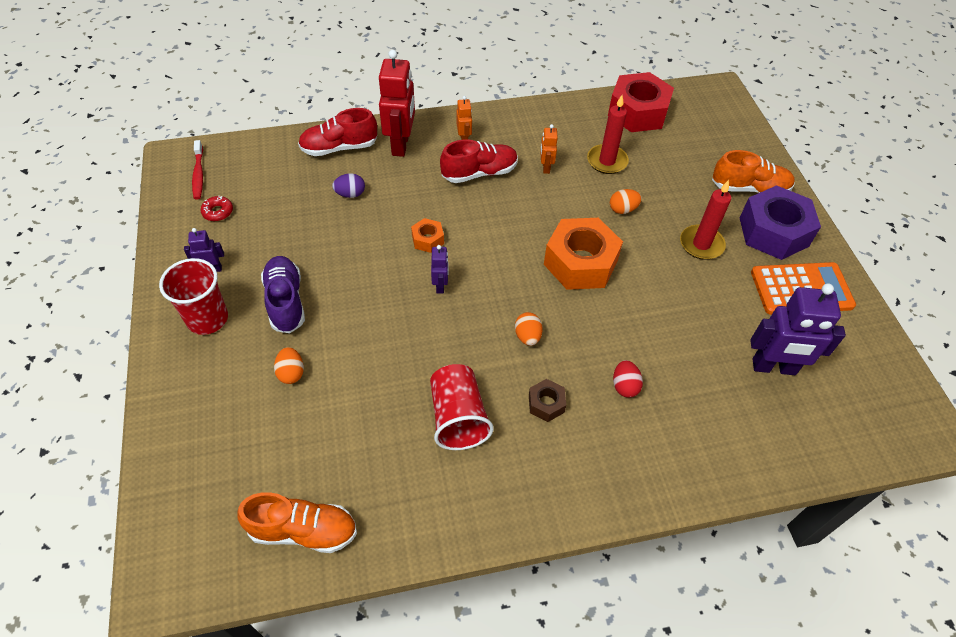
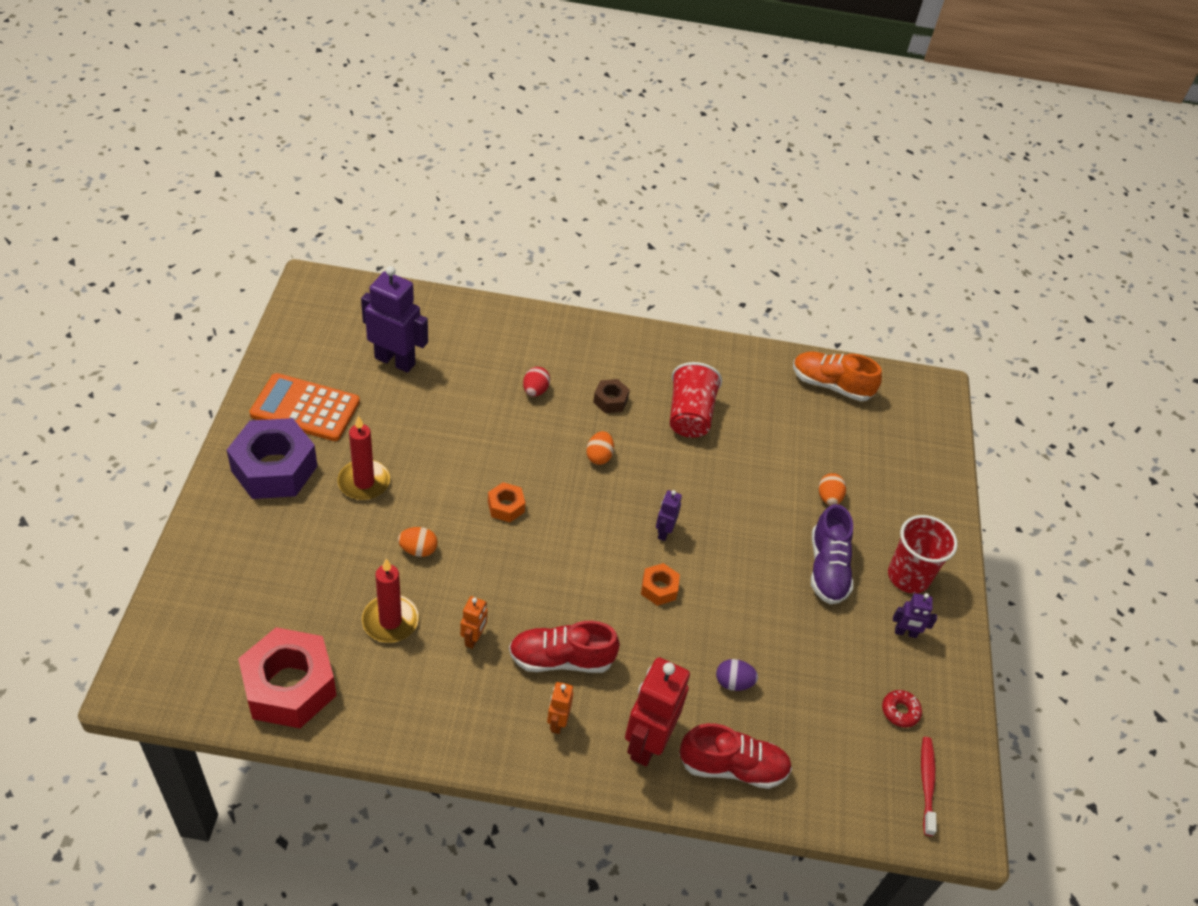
camera: 165 degrees left, 5 degrees down
(580, 262) = (506, 507): orange nut -> orange nut, size x0.46
(749, 188) = (250, 525): orange shoe -> none

